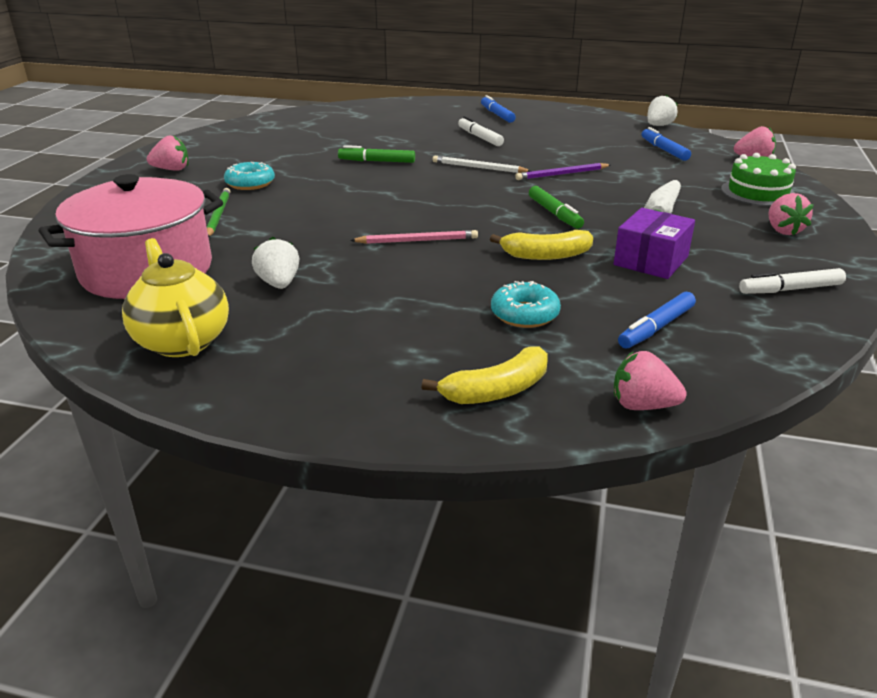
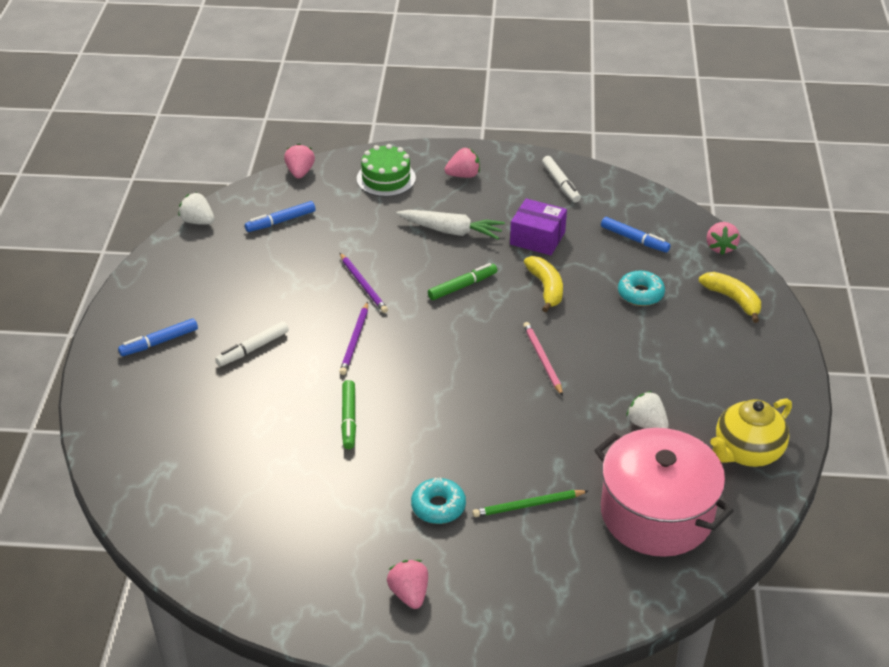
camera: 100 degrees left, 10 degrees up
(279, 283) = (646, 424): white strawberry -> white strawberry turned 75 degrees clockwise
(479, 168) = (355, 340): white pencil -> purple pencil

